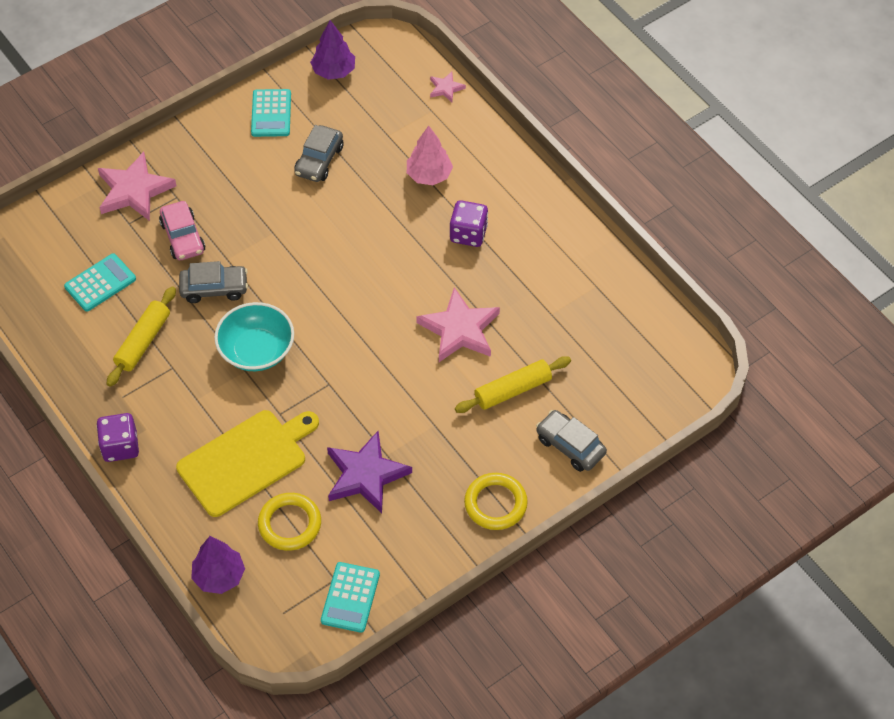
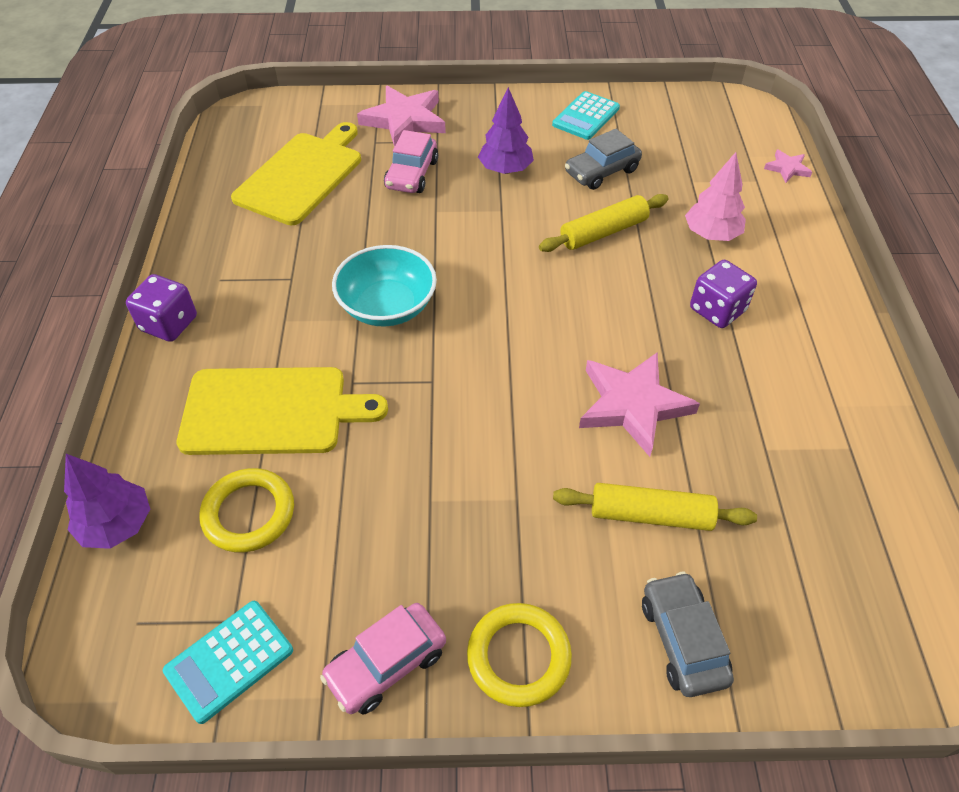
camera: 35 degrees right, 5 degrees down
(100, 283) = (302, 175): turquoise calculator -> yellow cutting board
(143, 341) = (288, 242): yellow rolling pin -> yellow rolling pin (603, 232)
(214, 288) = (399, 230): grey car -> none
(334, 71) = (676, 109): purple tree -> purple tree (505, 170)
(366, 475) = (385, 509): purple star -> none
(432, 548) = (386, 664): none -> pink car

